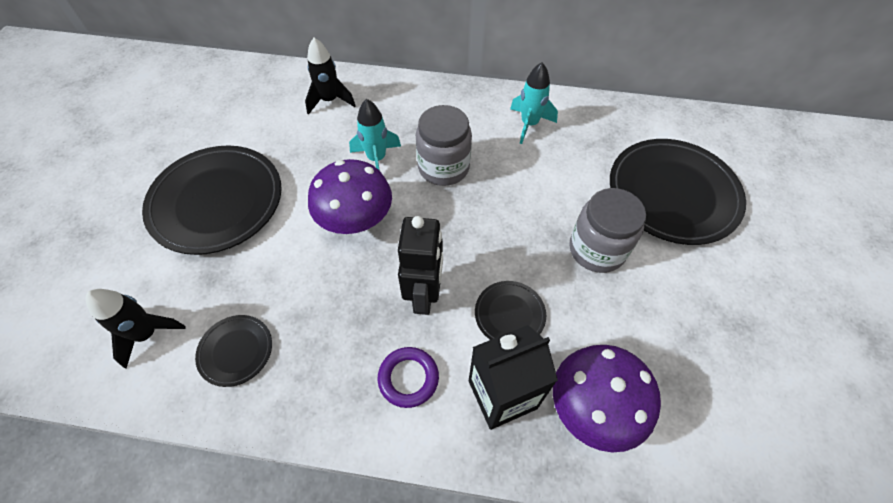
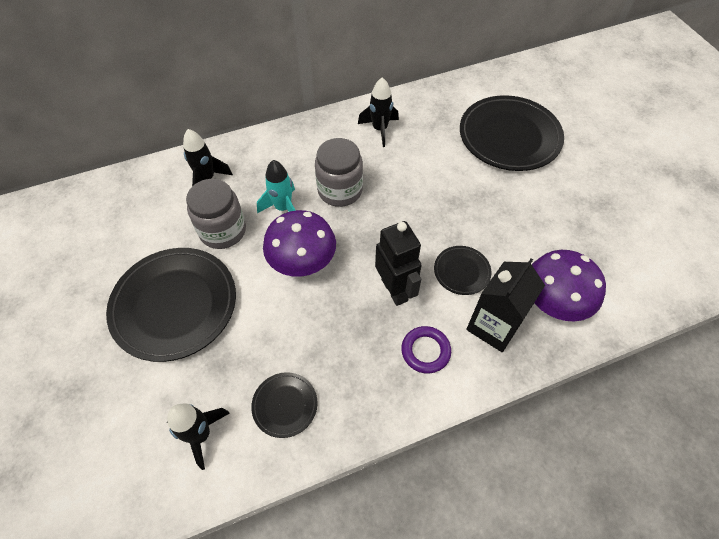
camera: 30 degrees left, 0 degrees up
(529, 124) = (380, 129): turquoise rocket -> black rocket
(597, 249) = (487, 198): grey jar -> grey jar (223, 231)

